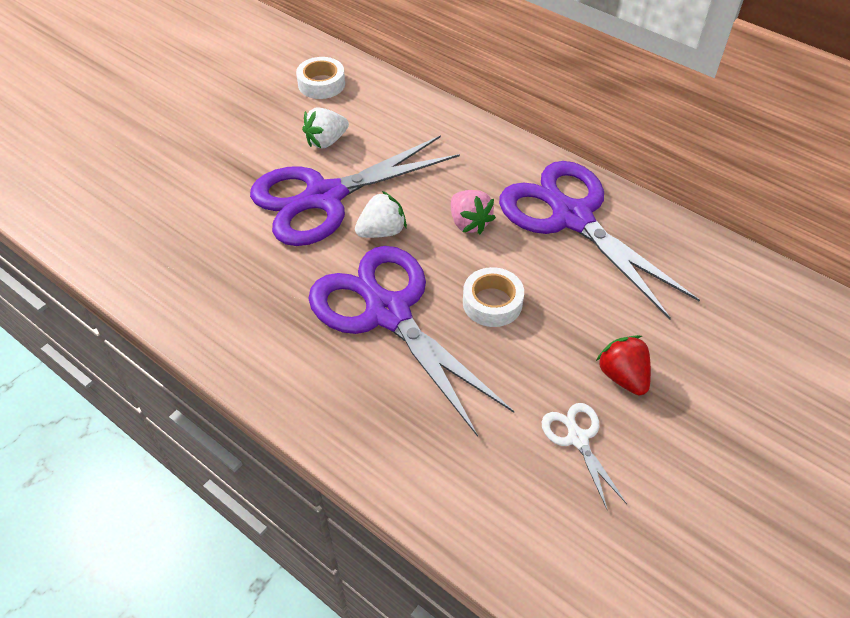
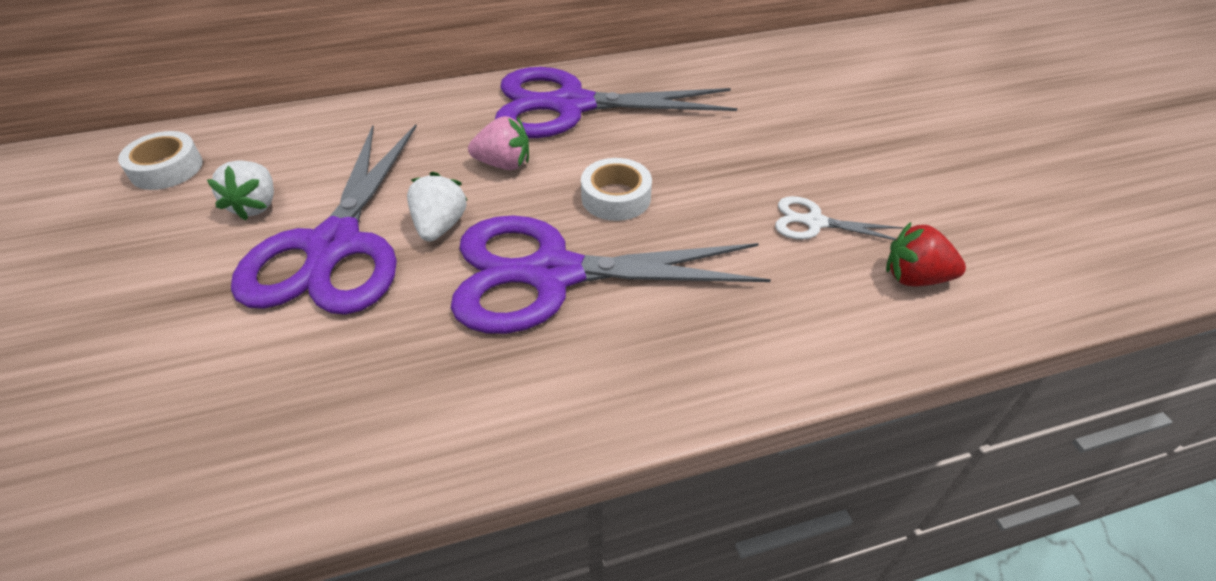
camera: 55 degrees left, 5 degrees down
(622, 376) = (769, 165): red strawberry -> red strawberry (915, 278)

